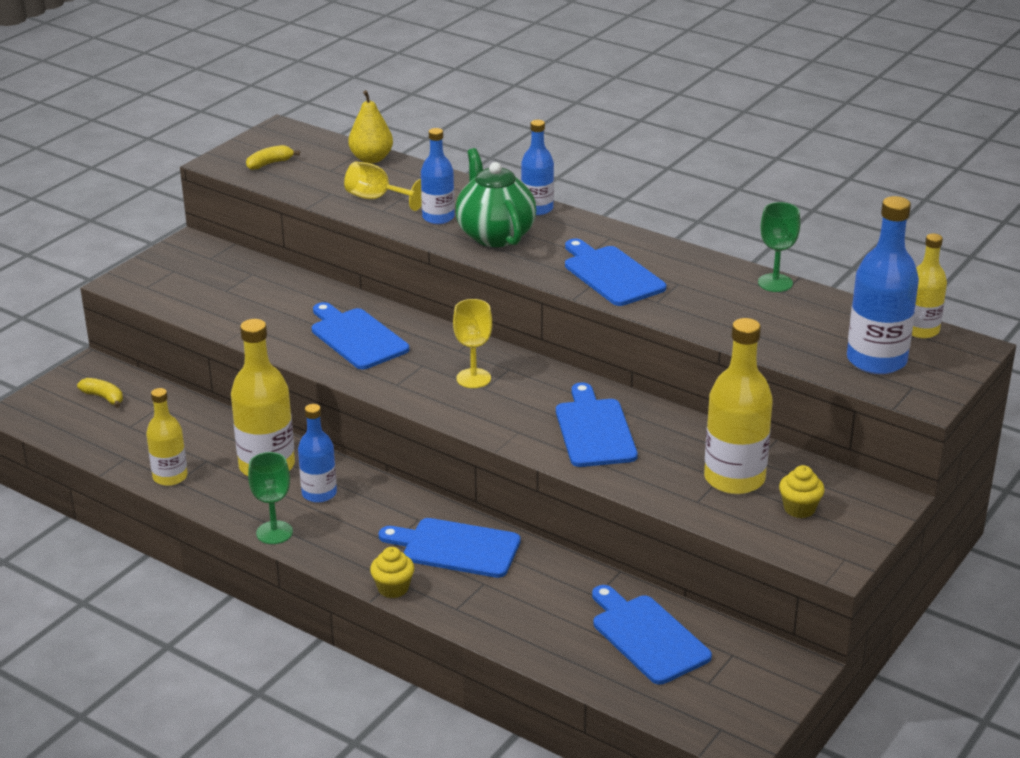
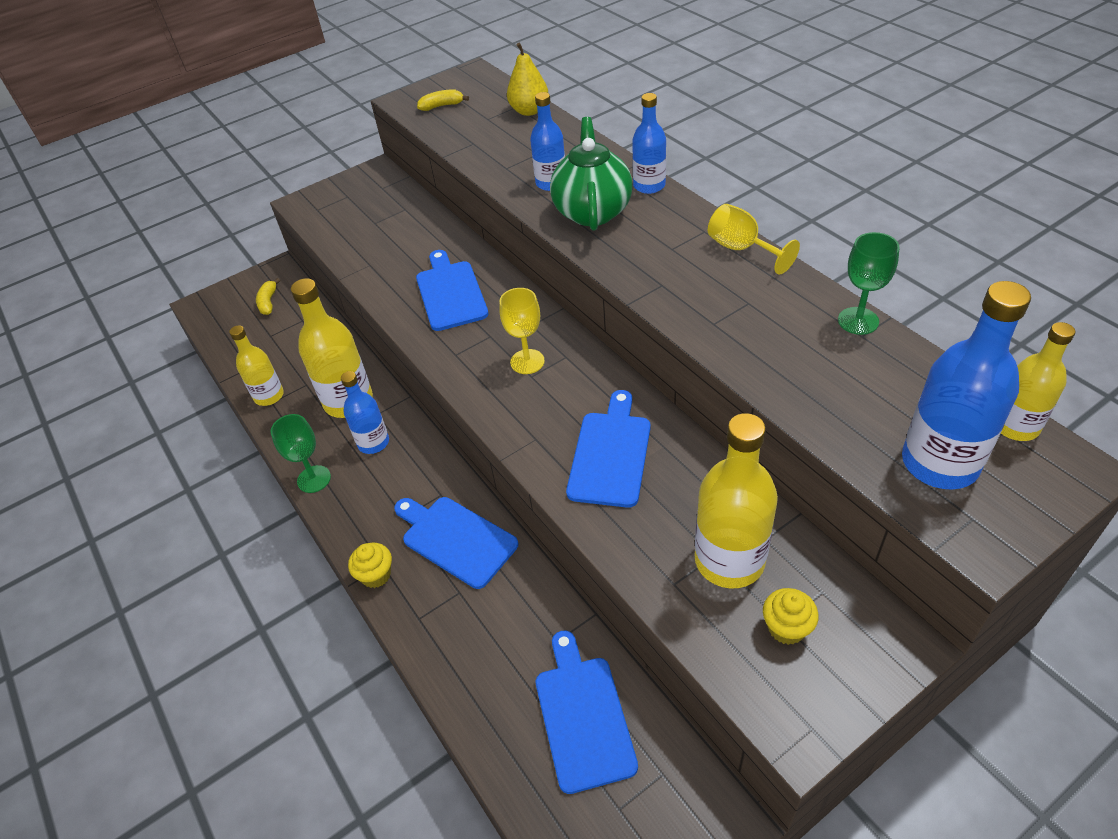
camera: 25 degrees right, 15 degrees up
(104, 397) = (268, 302): yellow banana -> yellow banana turned 150 degrees counterclockwise
(377, 199) = (509, 154): yellow goblet -> yellow goblet (742, 249)
(611, 274) = (682, 278): blue cutting board -> none

